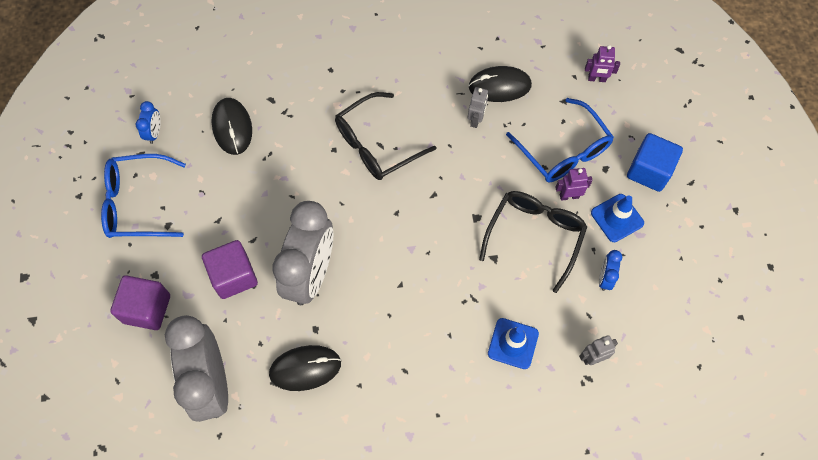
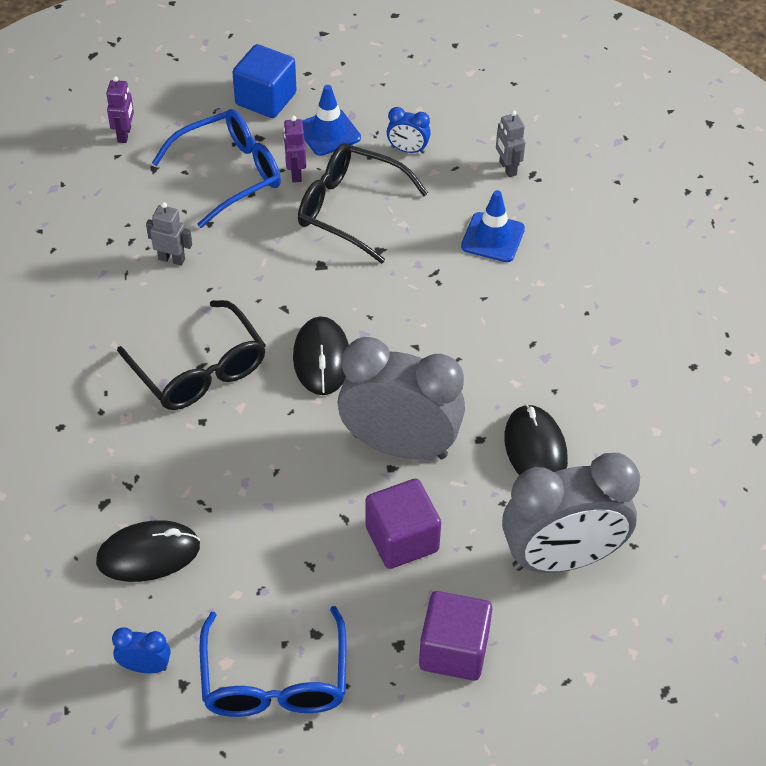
camera: 90 degrees left, 15 degrees down
(499, 86) = (120, 232): black mouse -> black mouse (321, 358)

